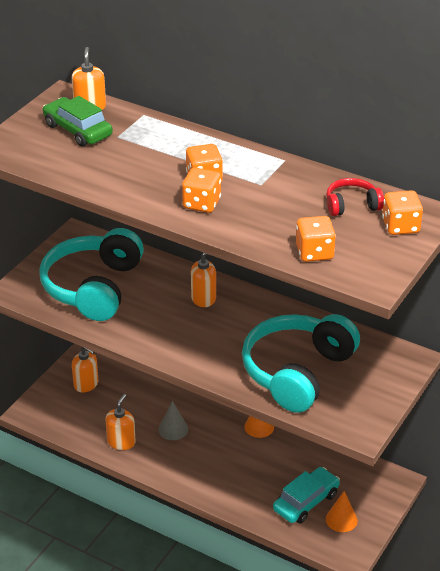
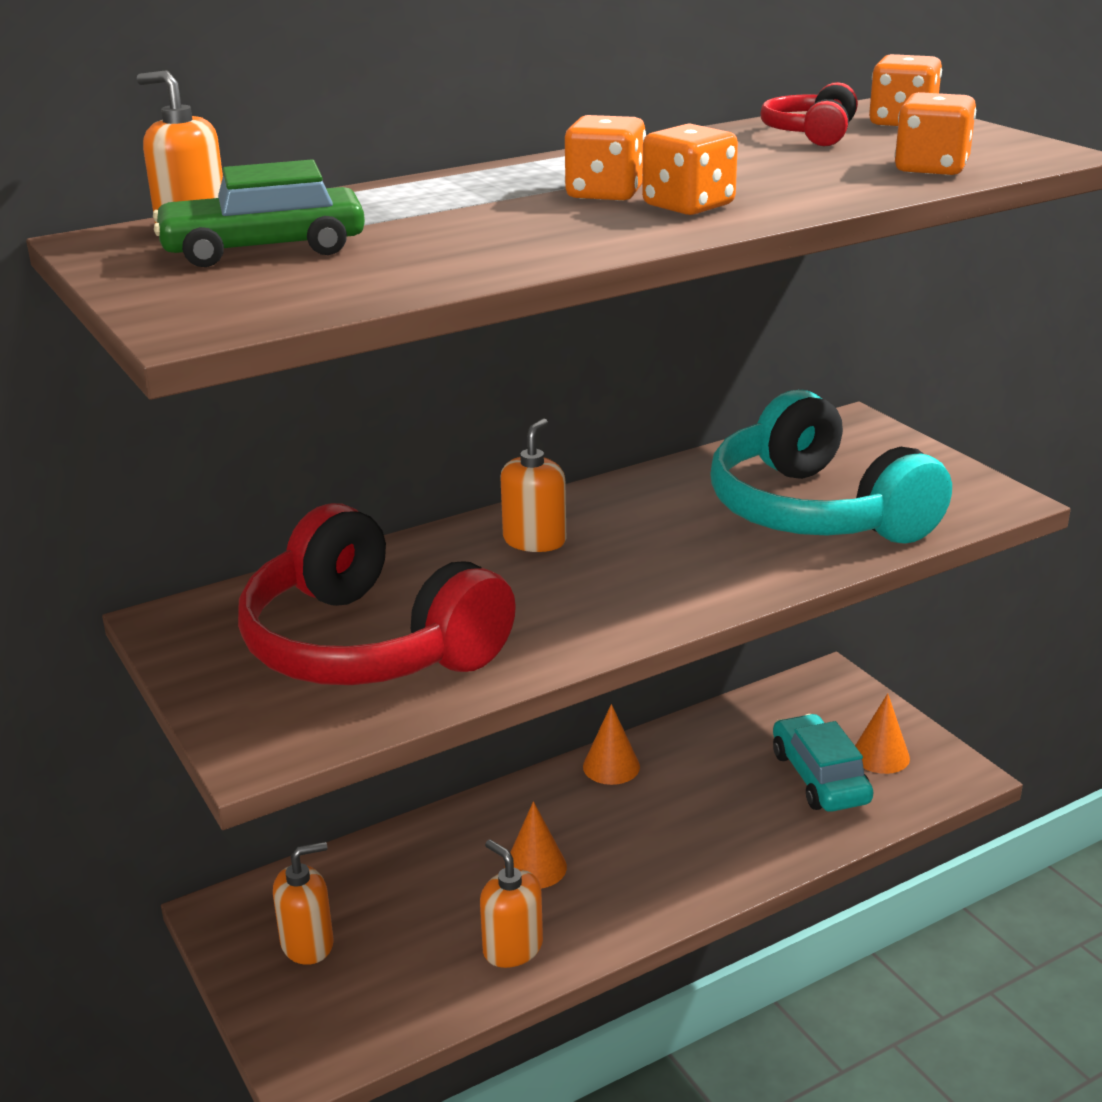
camera: 60 degrees left, 10 degrees down
(93, 287) = (369, 645): turquoise headphones -> red headphones
(173, 429) = (535, 867): grey cone -> orange cone

